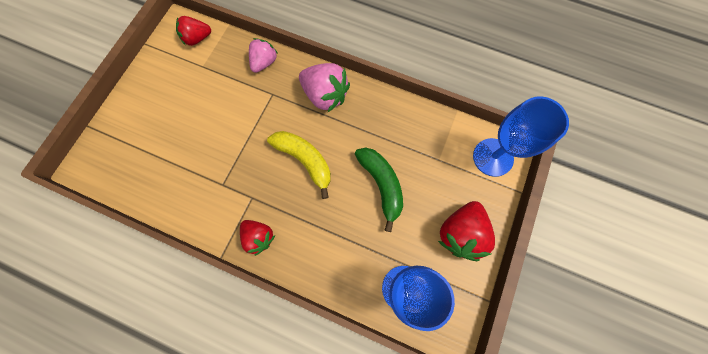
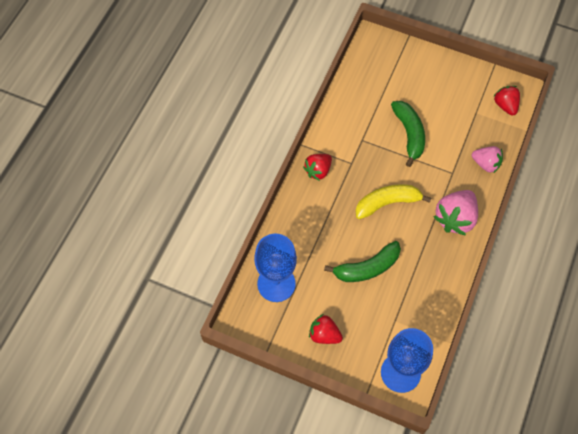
camera: 90 degrees right, 10 degrees down
(221, 133) = (409, 134): none -> green banana
(305, 160) = (387, 203): yellow banana -> yellow banana turned 150 degrees counterclockwise
(460, 233) = (324, 335): red strawberry -> red strawberry, size x0.64

